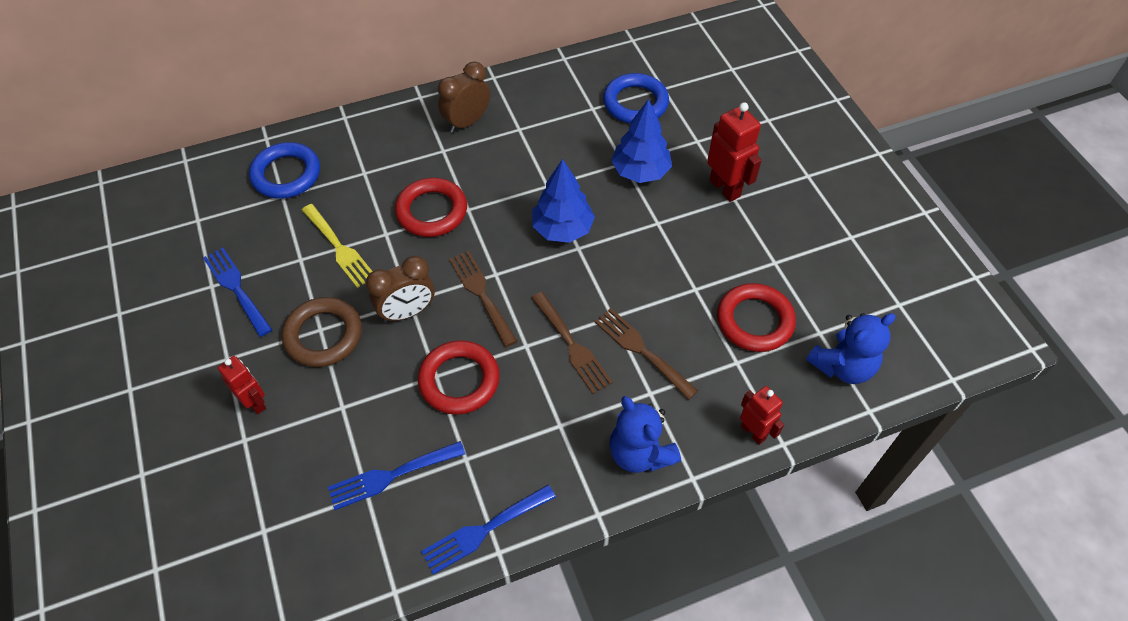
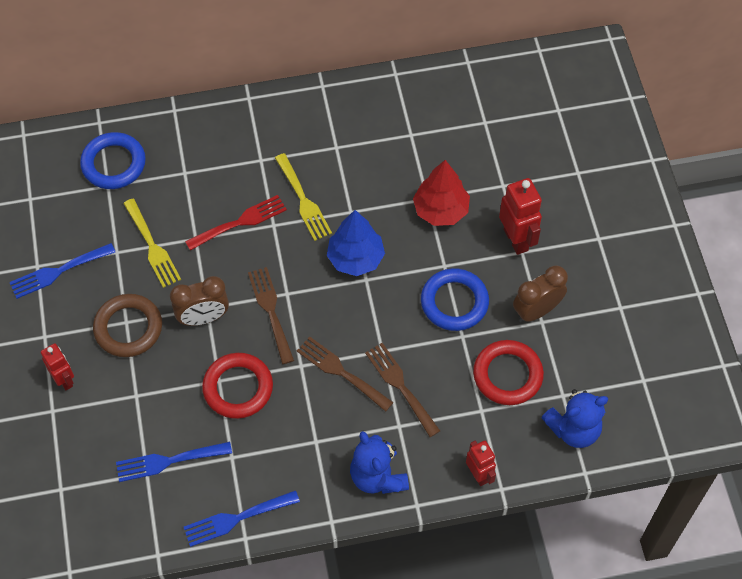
camera: 10 degrees right, 5 degrees up
(236, 288) = (58, 272): blue fork -> blue fork turned 90 degrees counterclockwise
(432, 211) = (240, 222): red ring -> red fork
(467, 122) = (288, 132): brown clock -> brown clock (536, 311)
(495, 182) = (303, 200): none -> yellow fork
(572, 345) = (341, 372): brown fork -> brown fork turned 150 degrees clockwise
(635, 103) = (453, 135): blue ring -> blue ring (454, 302)
(640, 172) = (441, 210): blue tree -> red tree

